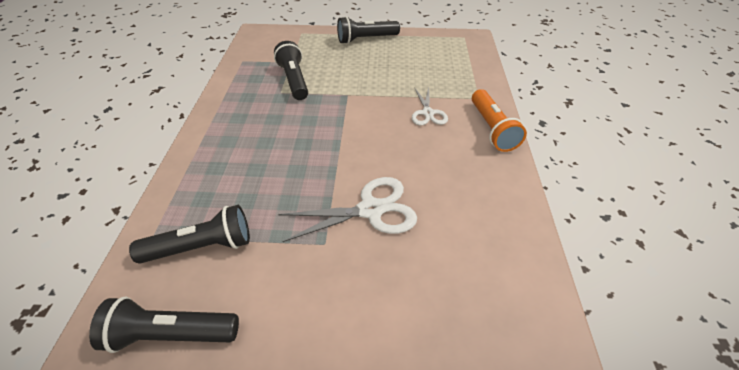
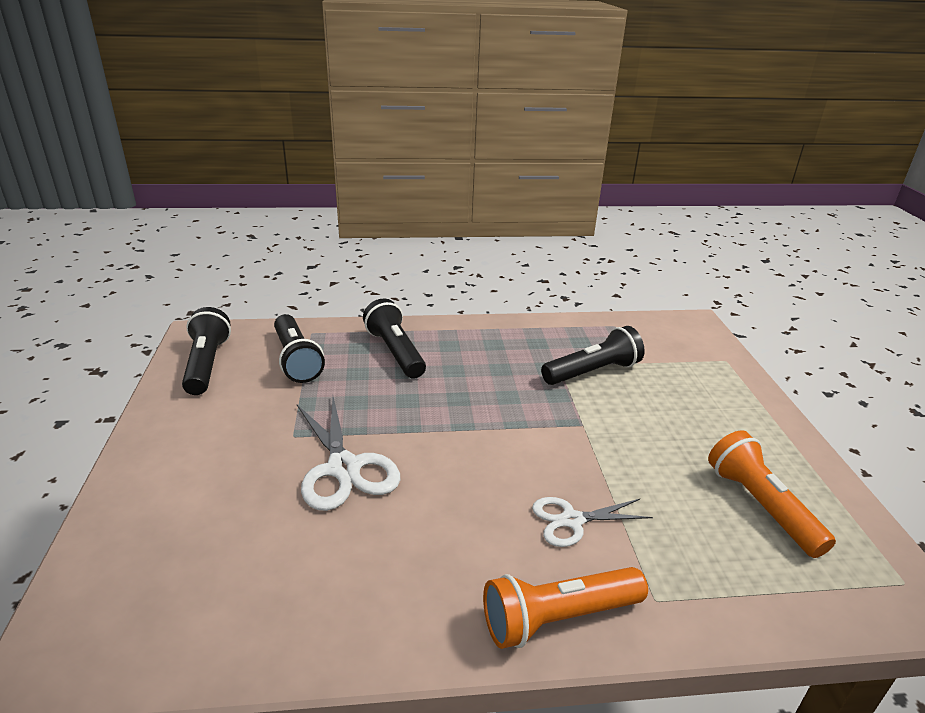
camera: 80 degrees right, 15 degrees down
(366, 39) = (763, 430): black flashlight -> black flashlight (395, 352)
(420, 55) = (760, 506): none -> orange flashlight

